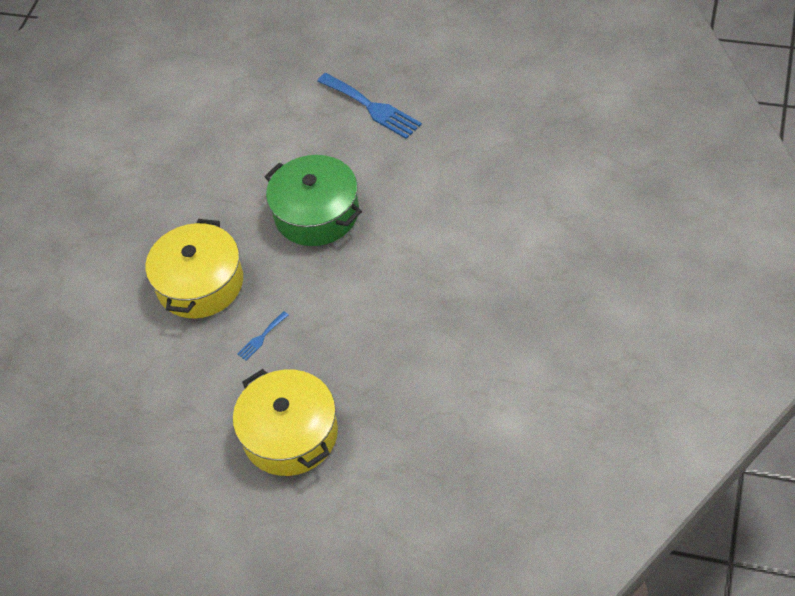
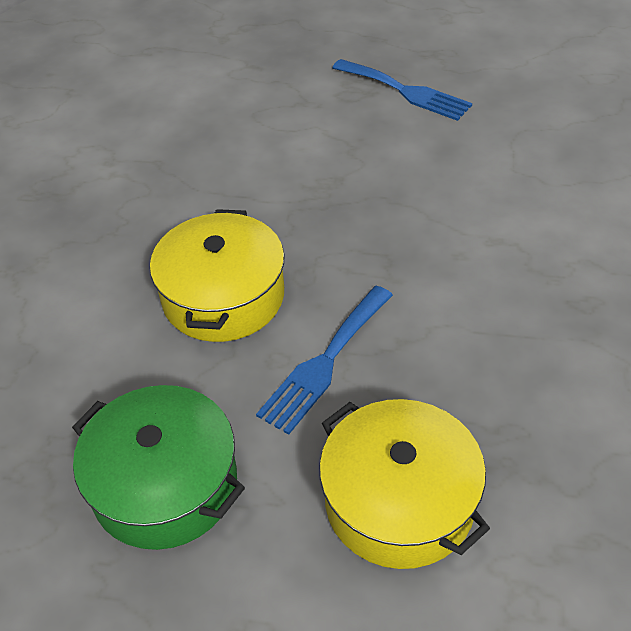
camera: 10 degrees left, 5 degrees down
(261, 338) = (324, 362): blue fork -> blue fork, size x2.12
(316, 213) = (365, 205): green pot -> green pot (165, 484)

